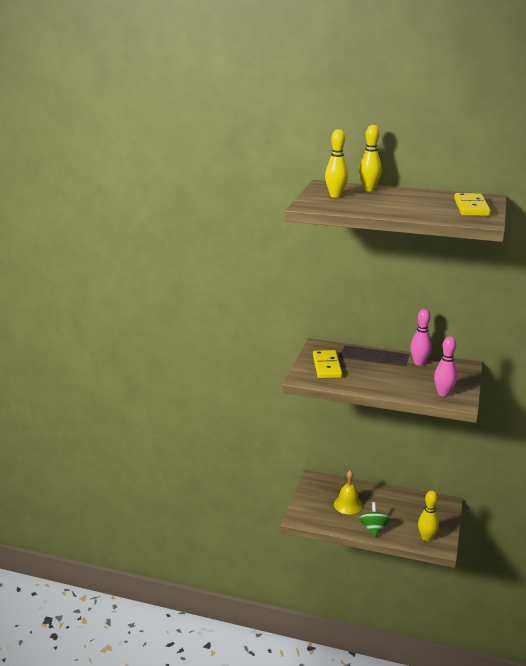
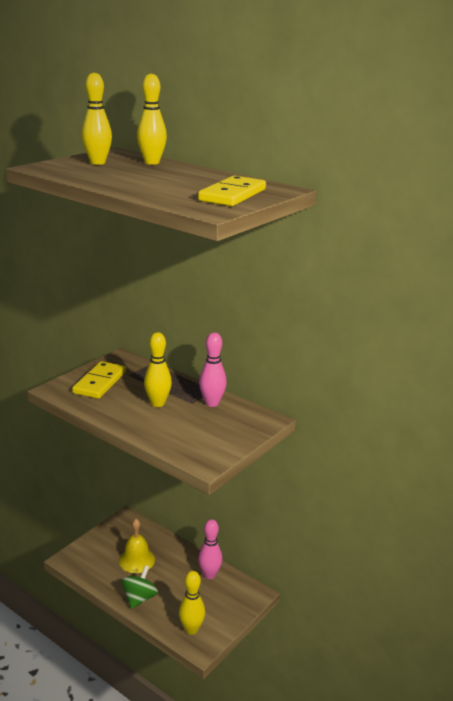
camera: 20 degrees right, 0 degrees up
(384, 371) = (157, 403): none -> yellow bowling pin
(443, 393) = (195, 447): pink bowling pin -> pink bowling pin (209, 575)

